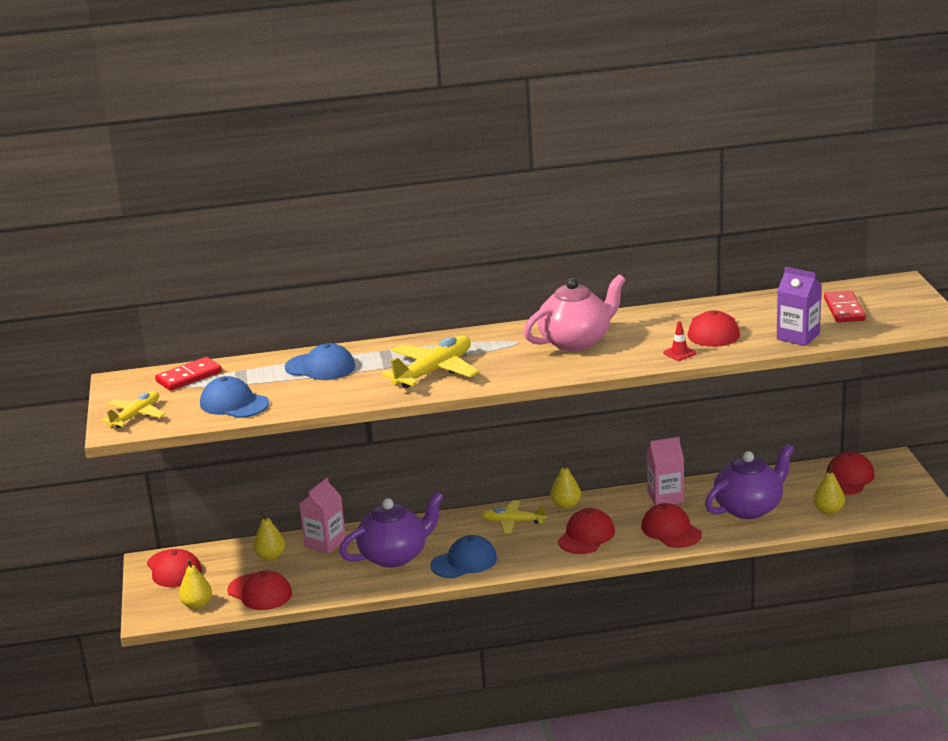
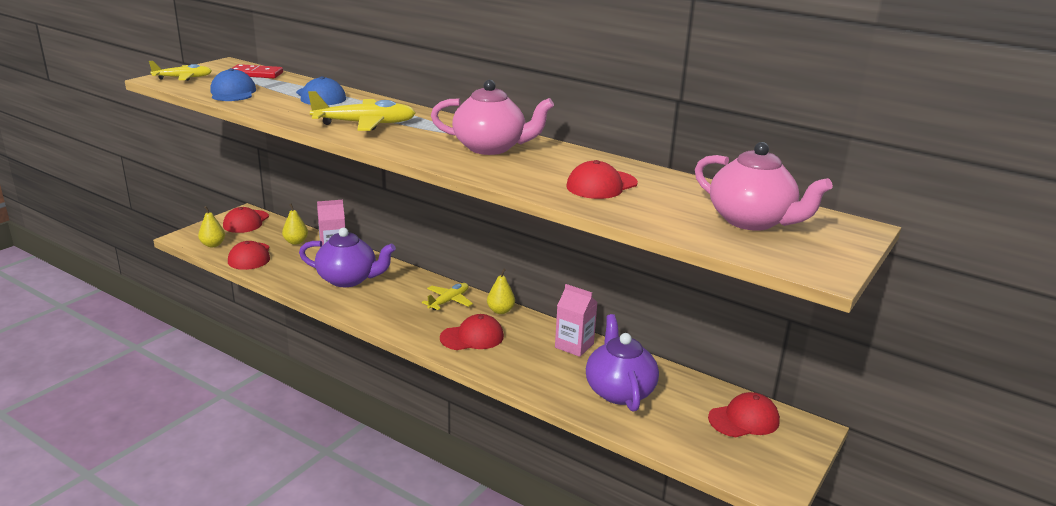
camera: 40 degrees right, 0 degrees up
(464, 562) = (373, 306): blue cap -> none
(513, 522) = (449, 301): yellow plane -> yellow plane turned 75 degrees clockwise
(671, 530) = (532, 369): red cap -> none
(679, 353) = (537, 186): red traffic cone -> none
(749, 508) = (619, 391): purple teapot -> purple teapot turned 105 degrees counterclockwise
(798, 336) = (659, 219): purple carton -> none
(828, 511) = (679, 434): yellow pear -> none
(844, 309) = (751, 221): red domino -> pink teapot

